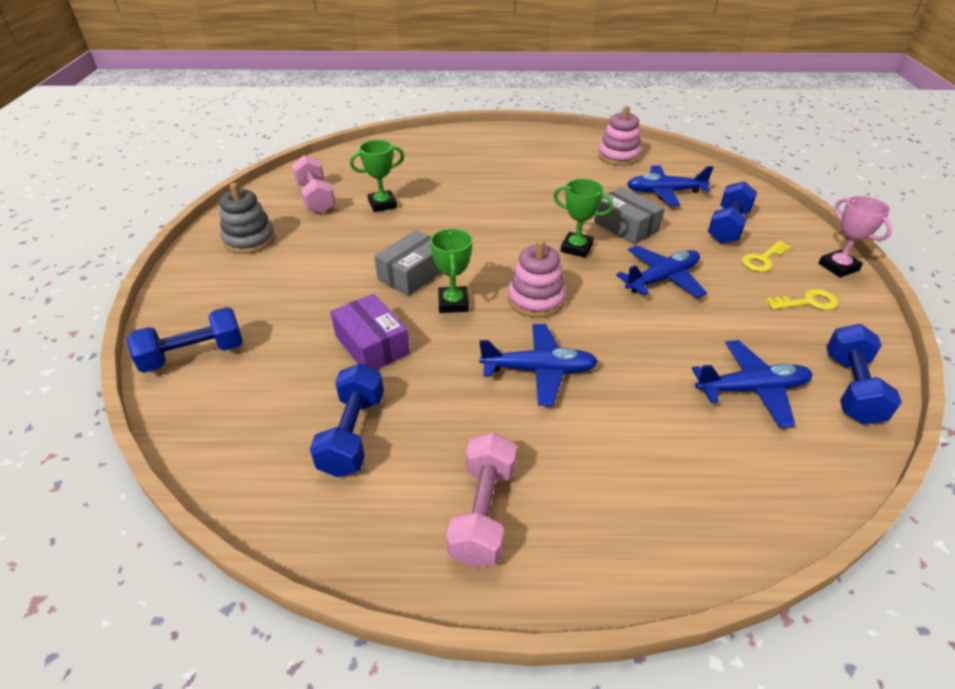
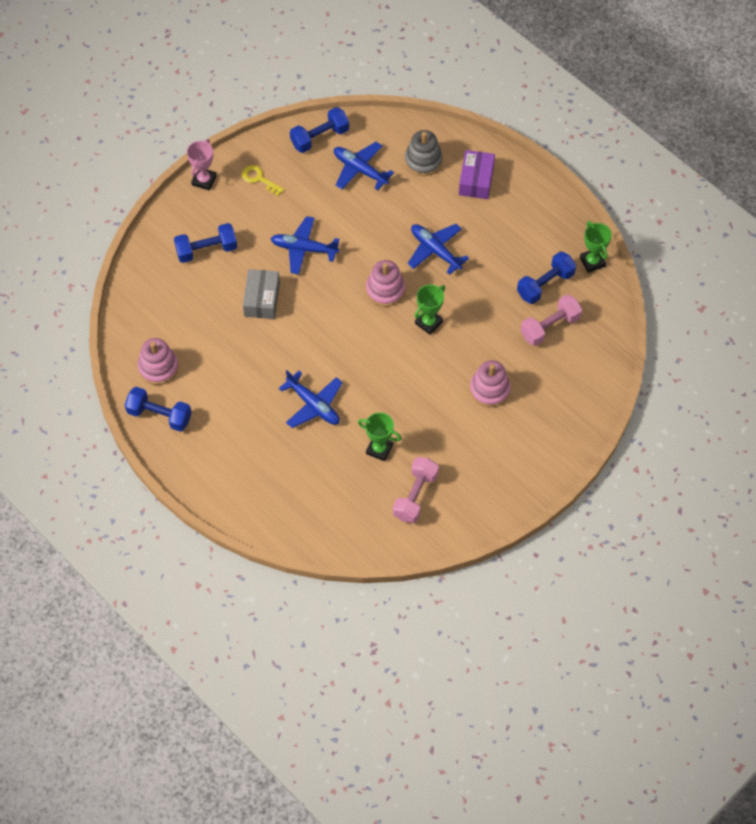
camera: 135 degrees left, 20 degrees up
(194, 355) = (584, 391): blue dumbbell -> blue dumbbell (159, 415)
(249, 240) = (493, 478): grey stacking toy -> grey stacking toy (423, 161)
(319, 292) = (489, 390): none -> pink stacking toy
(372, 345) = (495, 328): purple box -> purple box (476, 180)
(413, 274) = (426, 363): grey box -> none
(483, 512) = (526, 213): pink dumbbell -> pink dumbbell (550, 327)
(576, 248) = (315, 307): green trophy -> green trophy (592, 262)
(664, 192) = (191, 307): blue plane -> blue plane (313, 405)
(763, 259) = (232, 216): yellow key -> none

